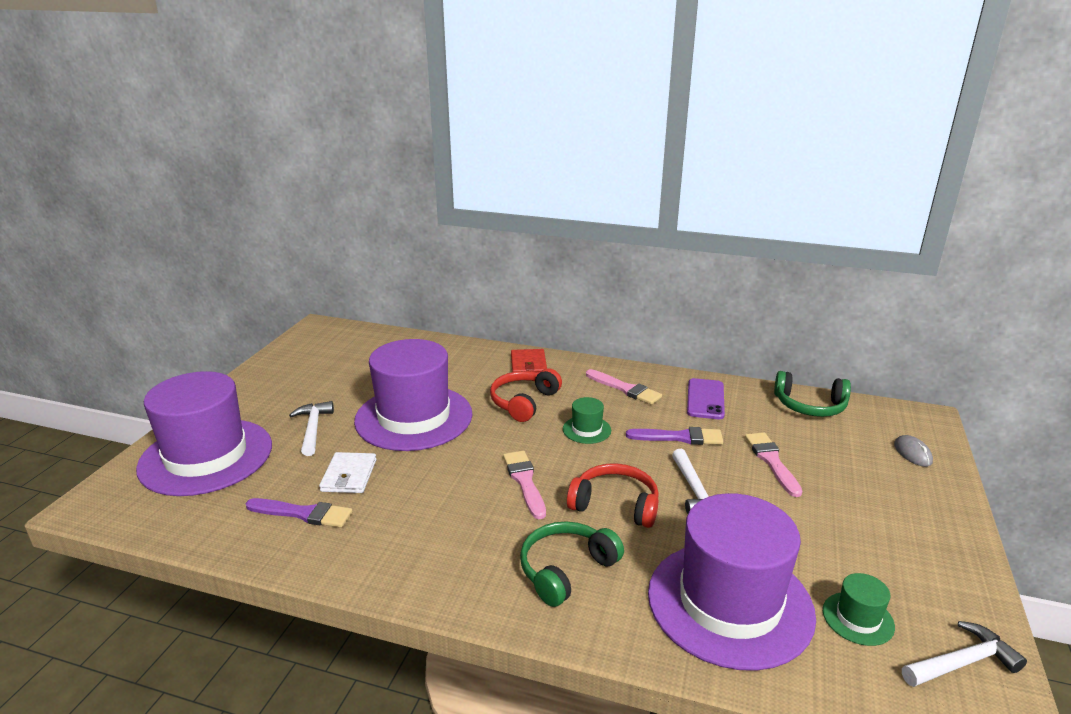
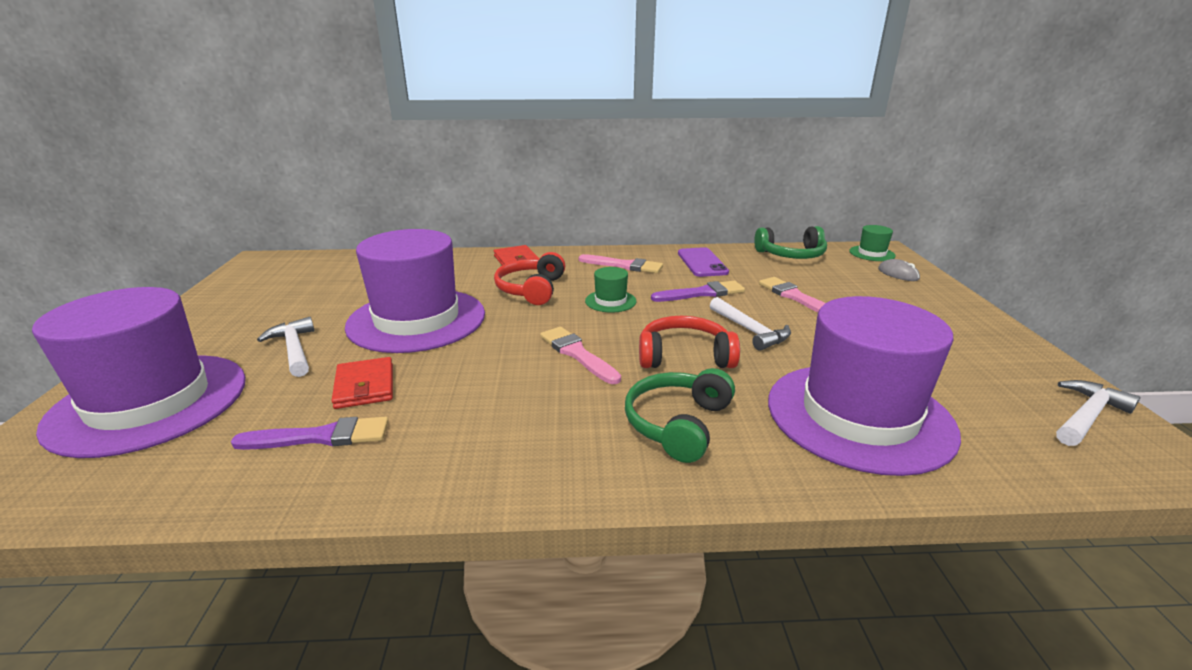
camera: 20 degrees left, 0 degrees up
(349, 475) = (365, 386): white wallet -> red wallet
(858, 618) = (975, 402): green hat -> green hat (872, 253)

